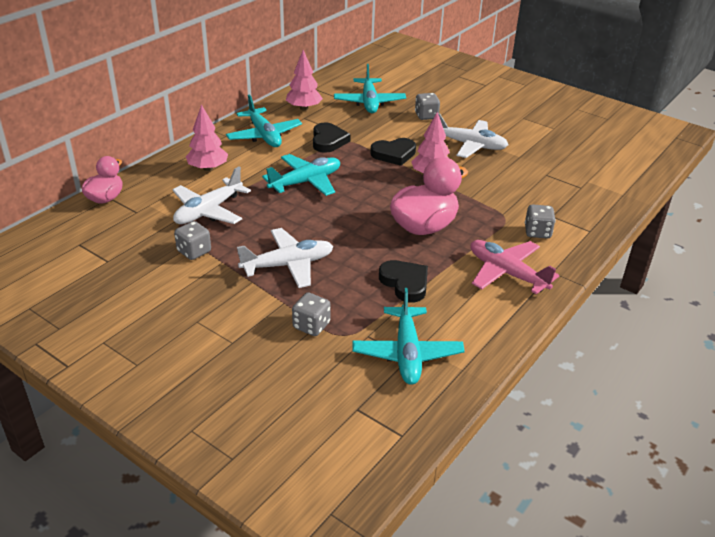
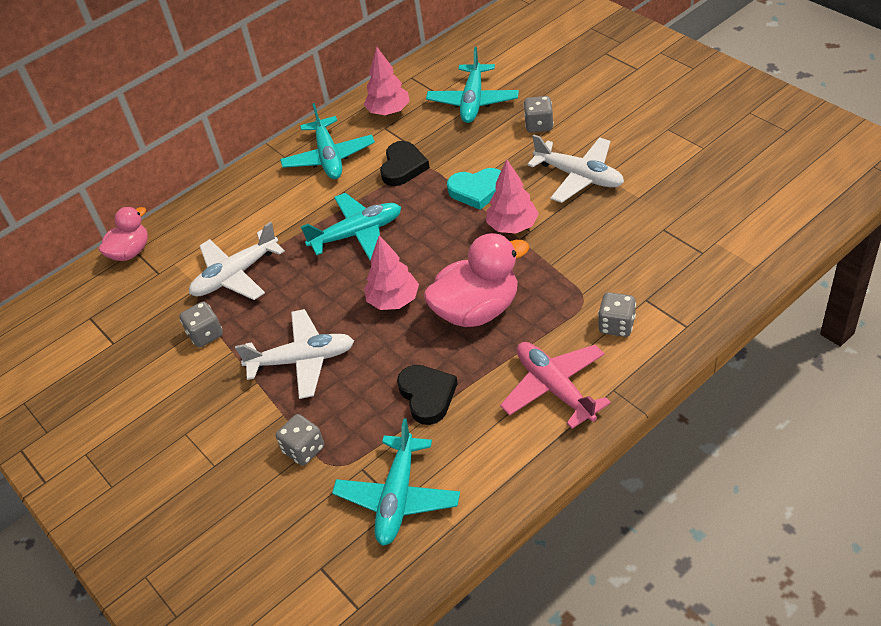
camera: 20 degrees right, 10 degrees up
(208, 168) = (251, 209): pink tree -> pink tree (393, 300)
(394, 154) = (477, 190): black heart -> turquoise heart

